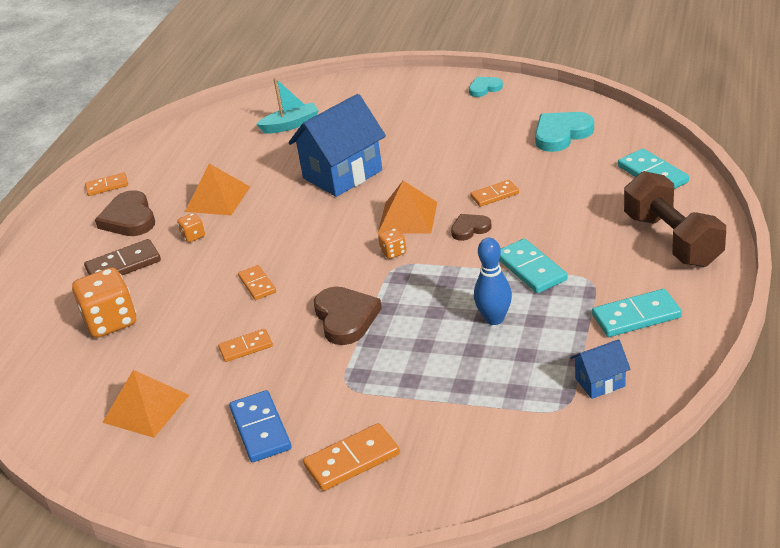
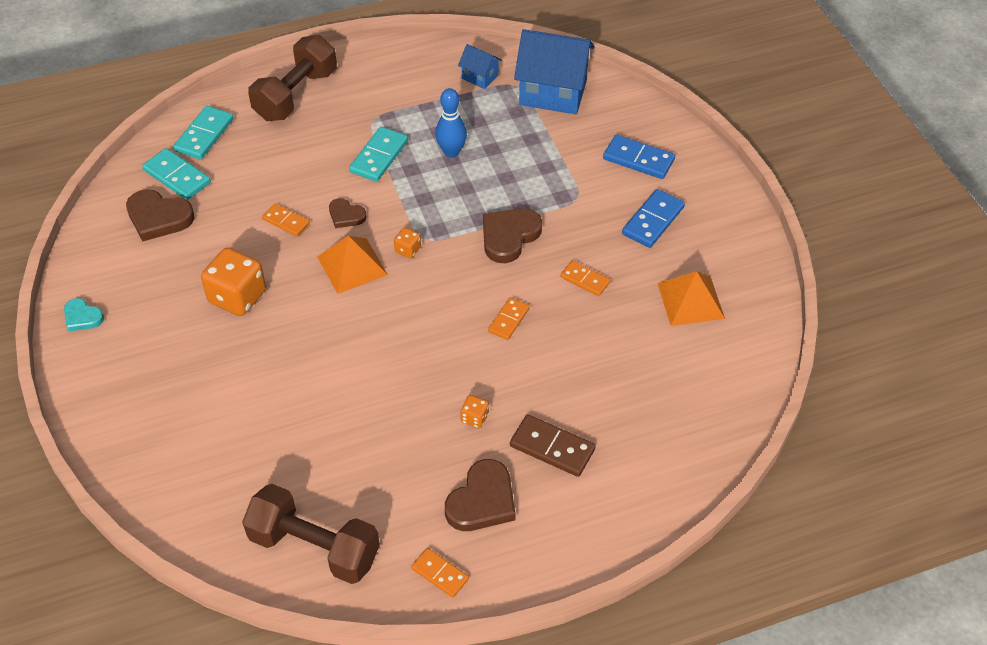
camera: 130 degrees left, 15 degrees up
(111, 322) = (627, 398): orange dice -> orange dice (237, 297)
(189, 144) = (314, 547): none -> brown dumbbell
(217, 199) = (404, 439): orange pyramid -> none
(291, 125) = (229, 461): turquoise boat -> none
(342, 174) = (306, 354): blue house -> blue house (553, 93)
(352, 460) = (638, 159): orange domino -> blue domino
(561, 134) = (158, 217): turquoise heart -> brown heart
(636, 316) = (400, 83): turquoise domino -> turquoise domino (177, 176)

